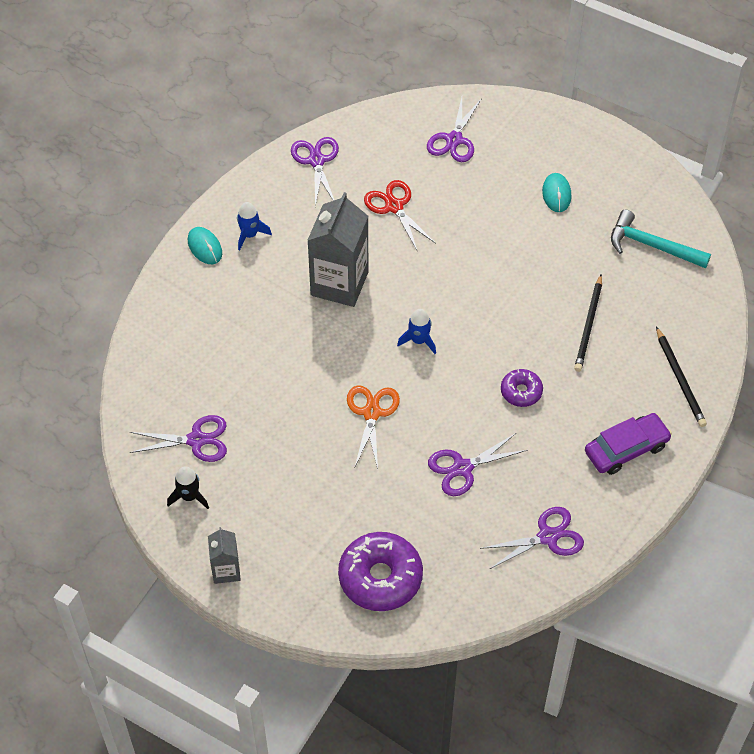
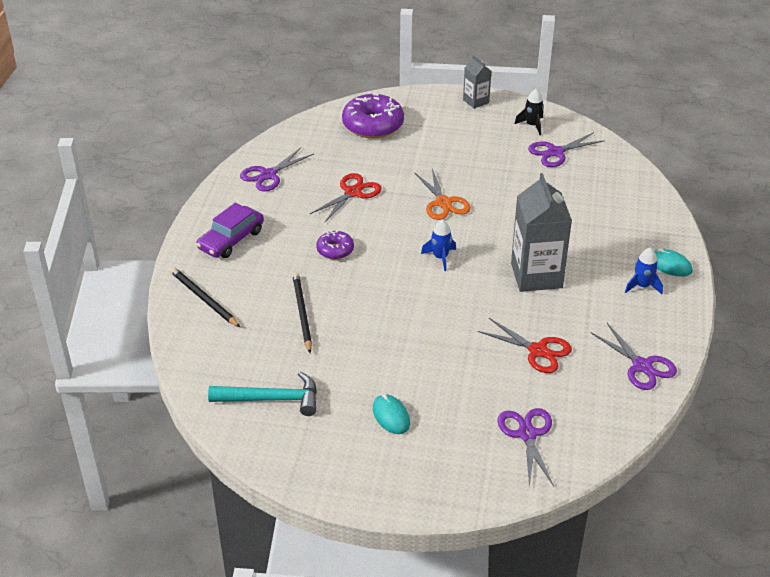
camera: 155 degrees right, 15 degrees down
(462, 468) = (353, 192): purple scissors -> red scissors

